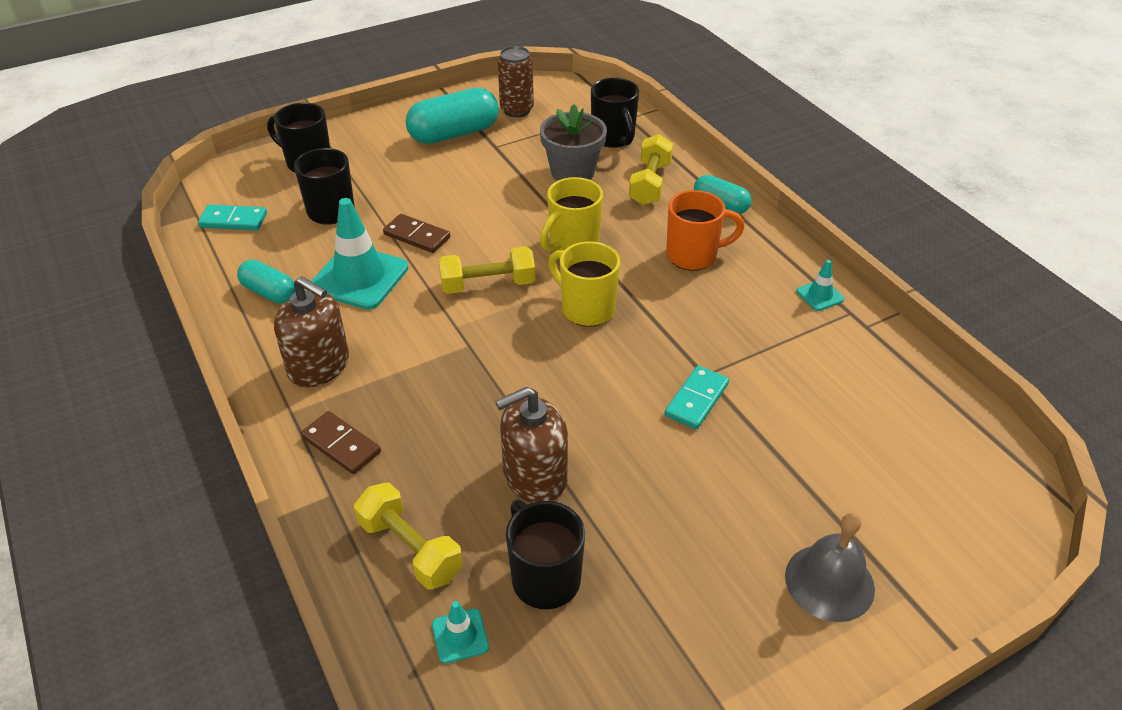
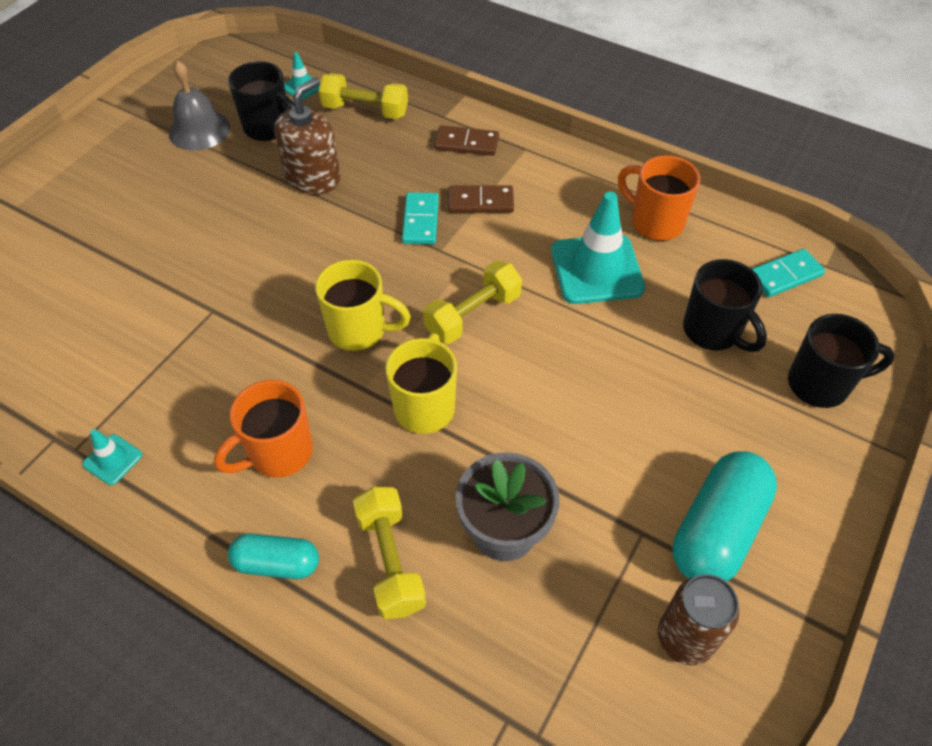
camera: 150 degrees right, 10 degrees up
(269, 292) = (655, 222): turquoise capsule -> orange mug
(319, 366) = (542, 184): brown soap dispenser -> none
(417, 236) = (594, 340): brown domino -> brown domino (480, 202)
(613, 138) = (497, 644): black mug -> none
(696, 399) = (212, 283): turquoise domino -> turquoise domino (421, 221)
(829, 582) = (72, 194): grey bell -> grey bell (199, 130)

